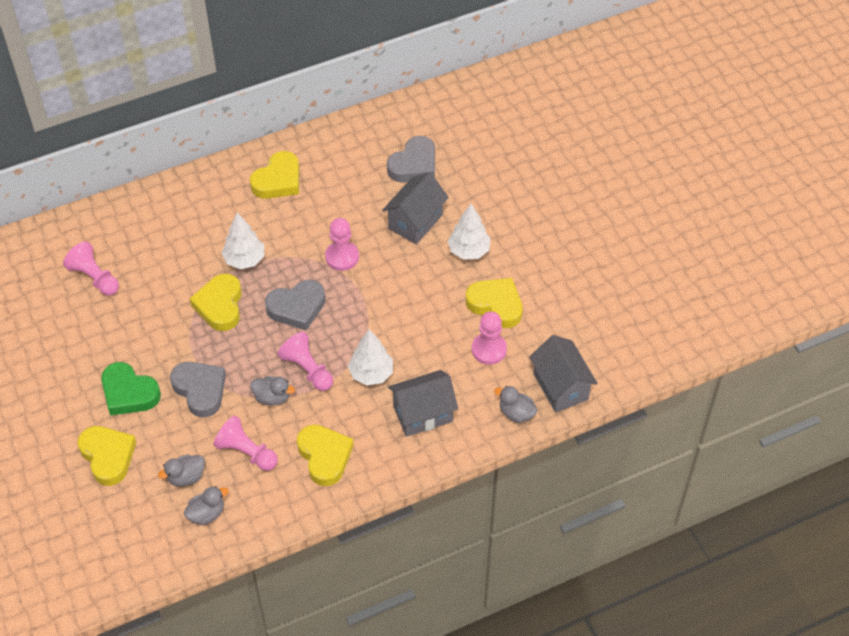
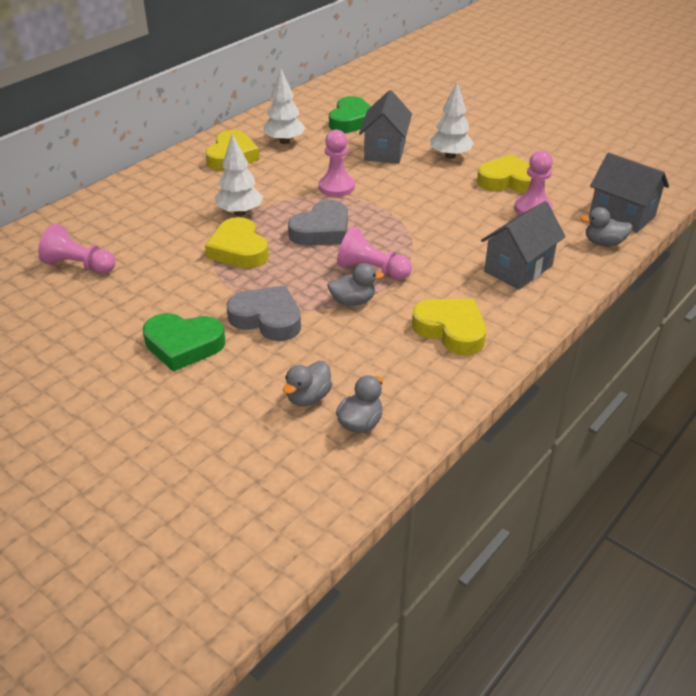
camera: 25 degrees left, 15 degrees down
(108, 456) = (195, 409): yellow heart -> none
(246, 452) = (362, 353): pink pawn -> none
(371, 373) = (439, 255): white tree -> white tree (284, 141)
(414, 165) = (351, 120): grey heart -> green heart

